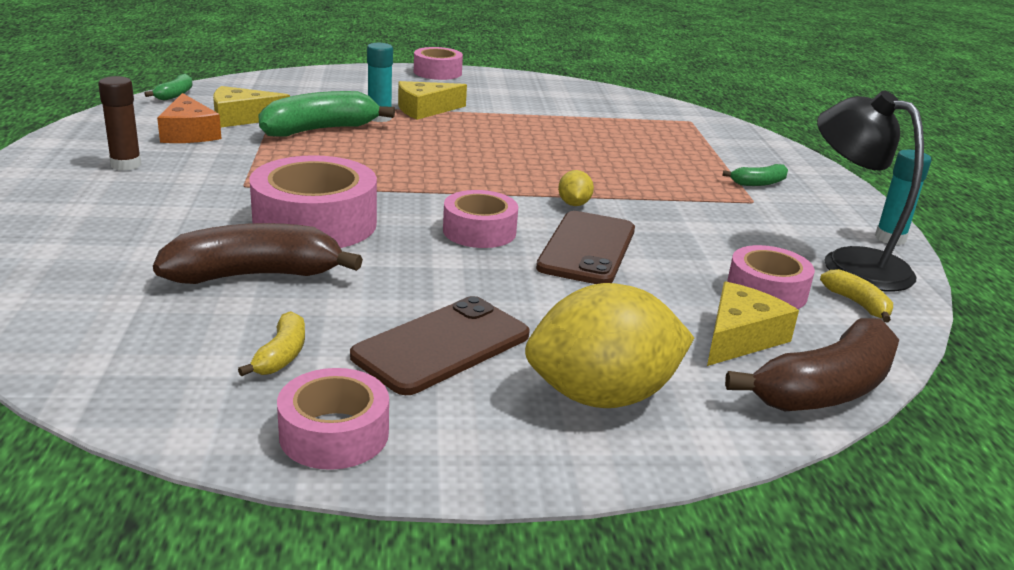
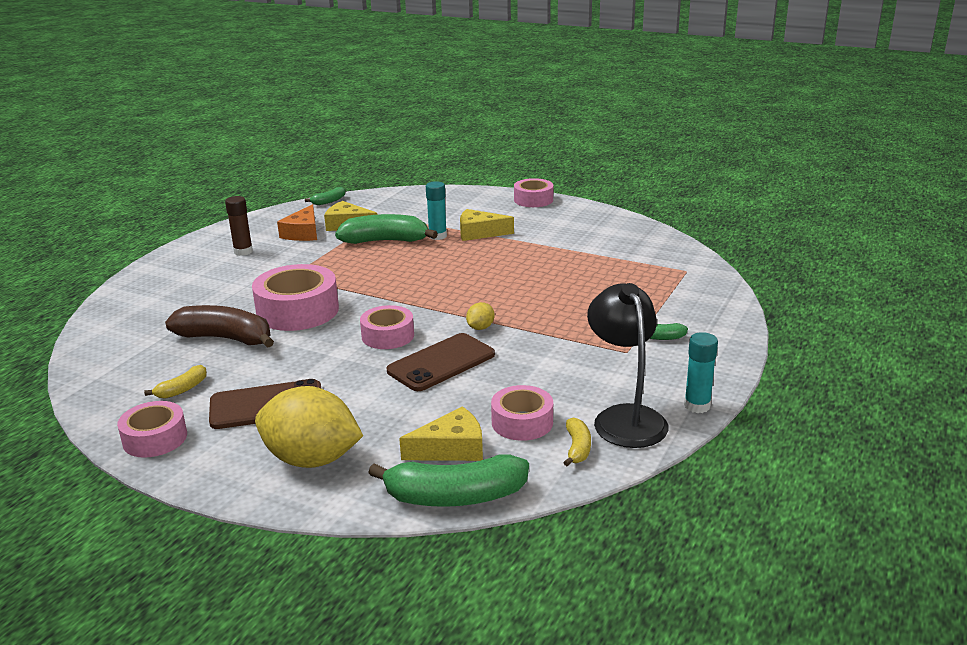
camera: 35 degrees right, 0 degrees up
(825, 389) = (454, 497): brown banana -> green banana

